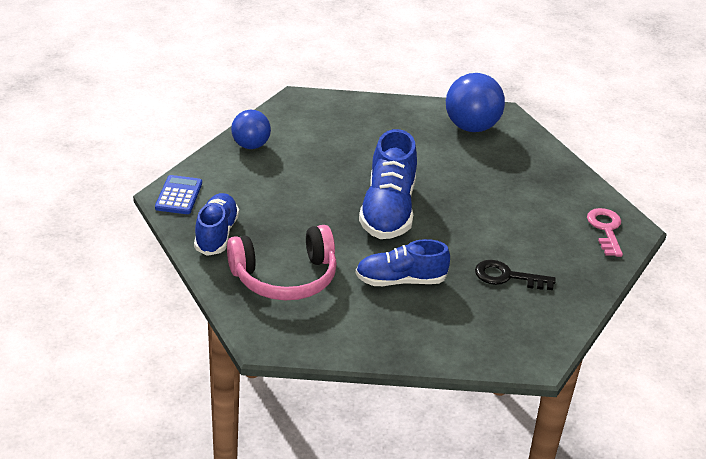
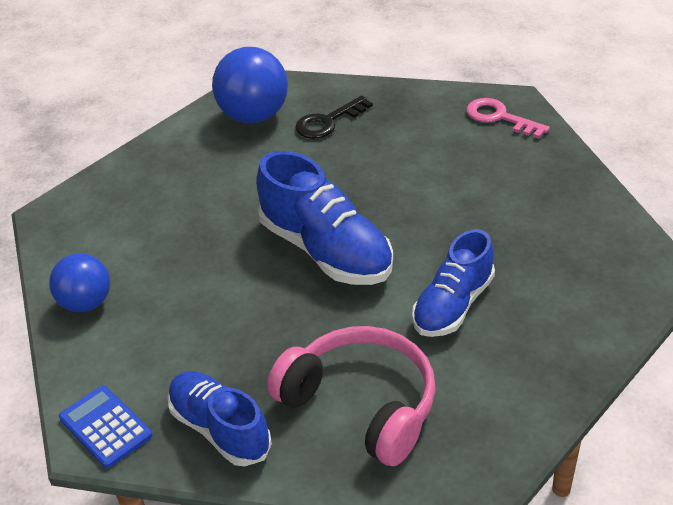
camera: 45 degrees left, 5 degrees up
(285, 277) = (361, 404): pink headphones -> pink headphones turned 75 degrees counterclockwise
(507, 277) = (514, 220): black key -> black key (328, 122)

